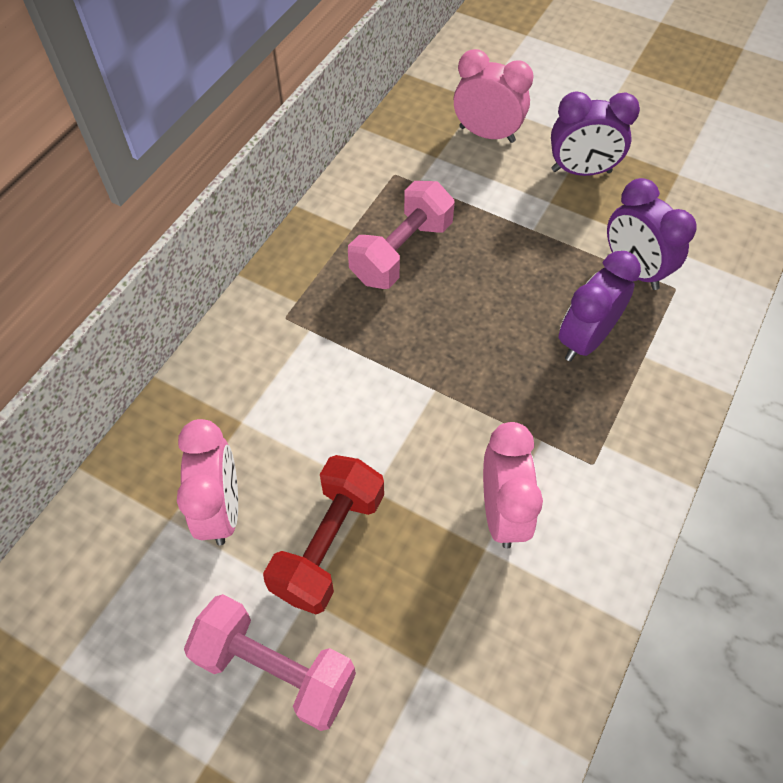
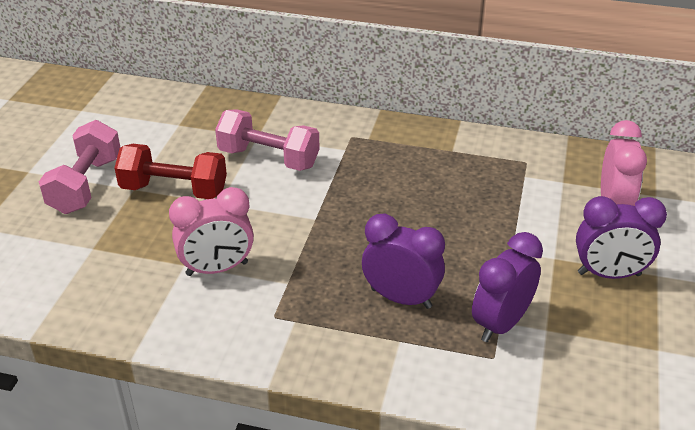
camera: 75 degrees right, 20 degrees down
(221, 509) = (190, 142): pink clock -> none
(401, 252) = (442, 179): pink dumbbell -> pink dumbbell (268, 158)
(581, 171) = (609, 274): purple clock -> purple clock turned 75 degrees counterclockwise

